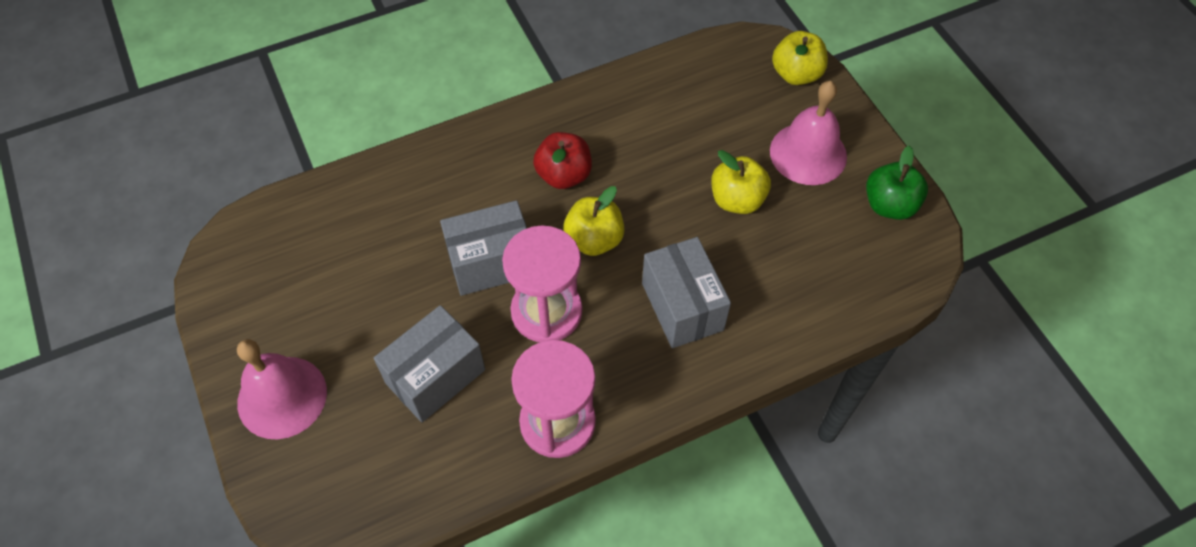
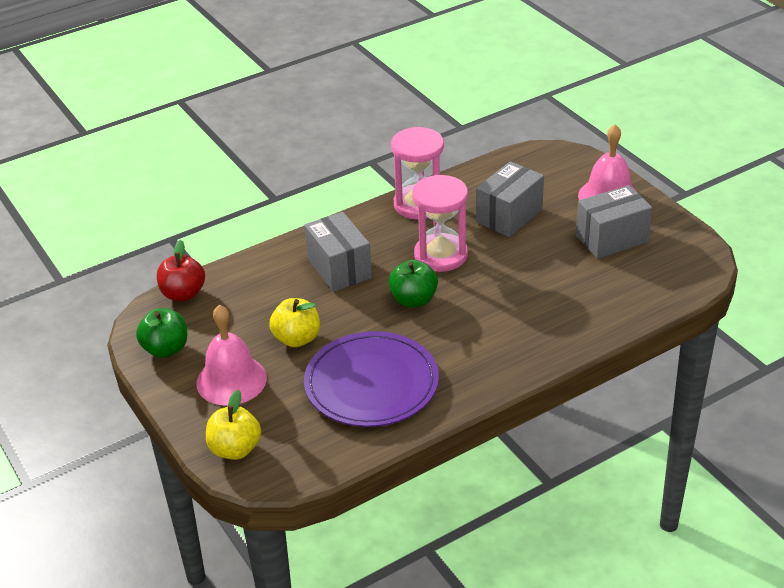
camera: 175 degrees right, 20 degrees down
(491, 263) = (491, 277): grey box -> grey box (611, 239)
(564, 175) = (449, 340): red apple -> red apple (183, 294)
(594, 239) = (413, 300): yellow apple -> green apple
(656, 130) = (371, 384): none -> purple plate

